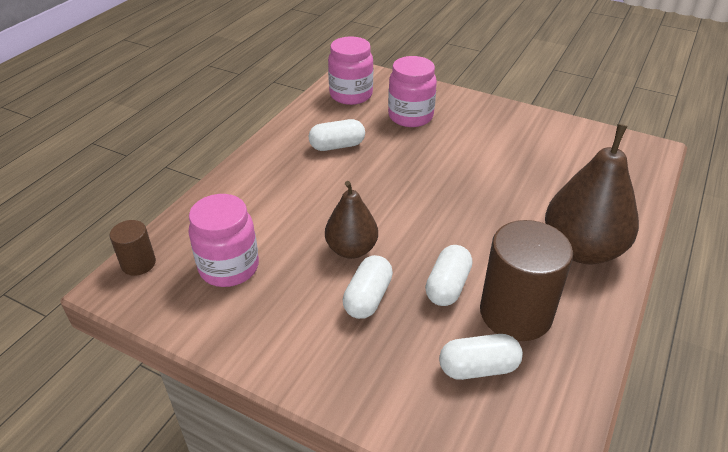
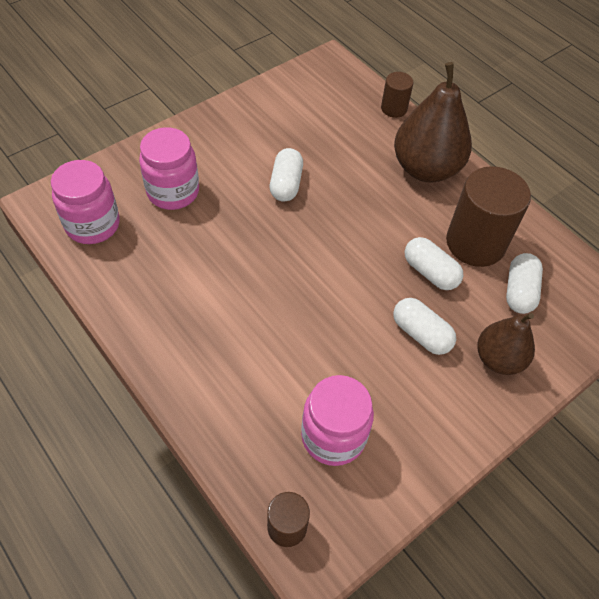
camera: 70 degrees left, 15 degrees up
(337, 146) = (185, 274): white capsule -> white capsule (286, 184)
(351, 249) = (354, 323): brown pear -> brown pear (498, 359)
(639, 206) = (394, 108): none -> brown cylinder

